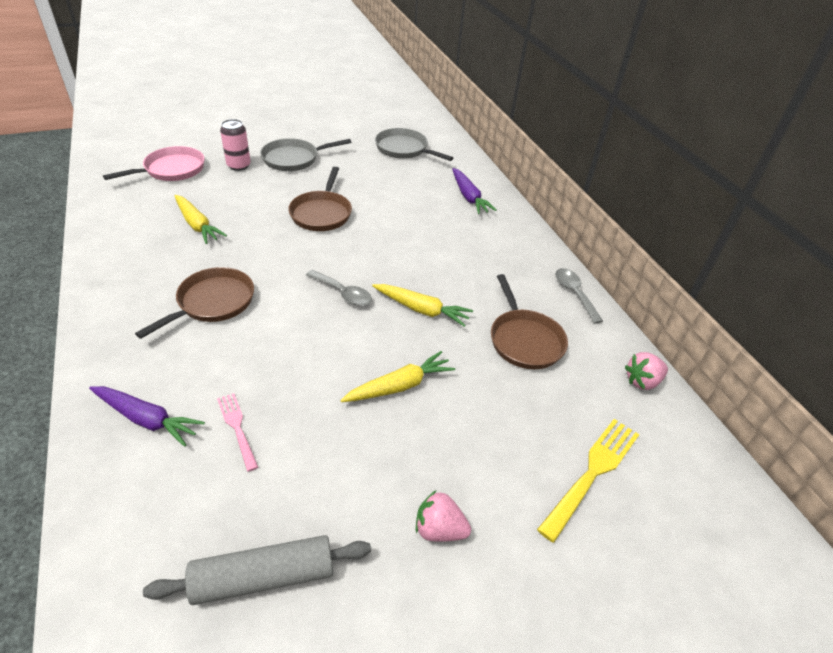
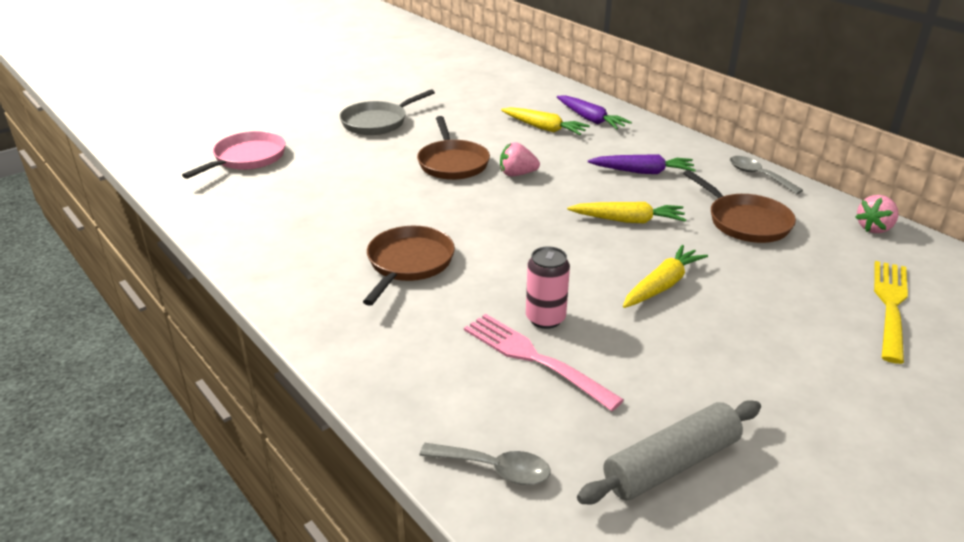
camera: 15 degrees left, 10 degrees down
(147, 419) = (433, 376): purple carrot -> purple carrot (642, 172)
(197, 225) = (325, 201): yellow carrot -> yellow carrot (544, 128)
(237, 428) = (535, 359): pink fork -> pink fork, size x1.68
(239, 165) = (321, 140): pink can -> pink can (545, 318)
(343, 293) = (538, 225): grey spoon -> grey spoon (494, 469)
(404, 149) = (488, 91): grey pan -> none
(439, 529) = (797, 382): pink strawberry -> pink strawberry (517, 174)

